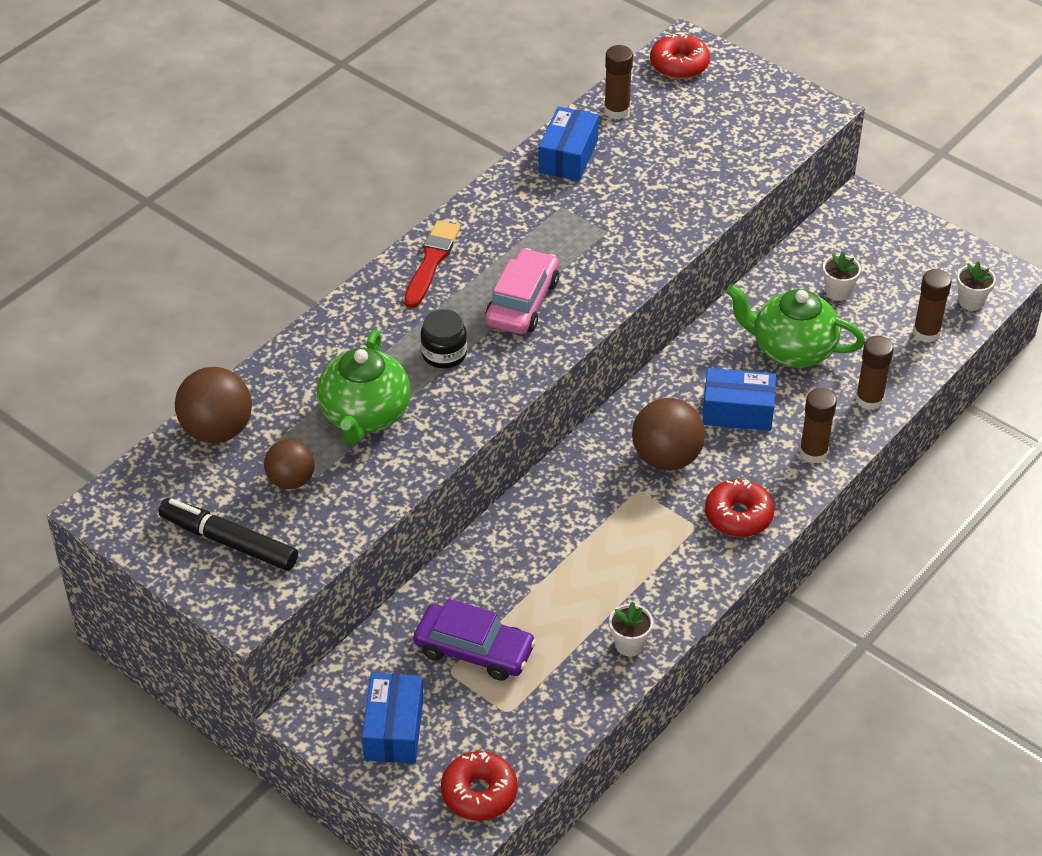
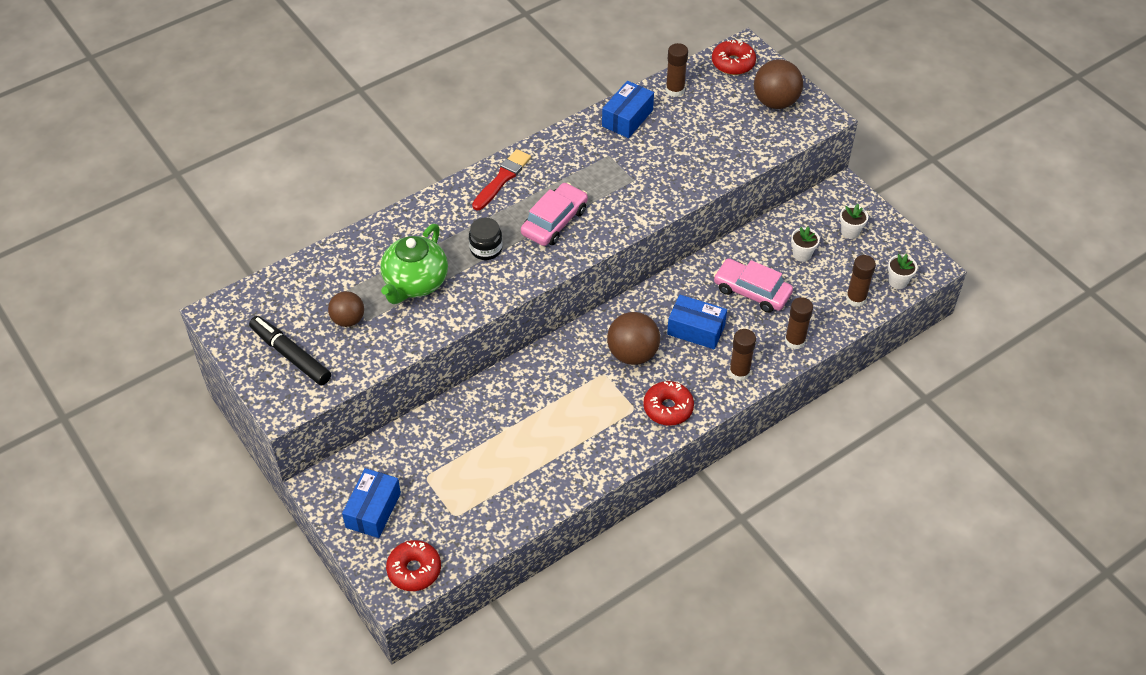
camera: 15 degrees right, 5 degrees up
(217, 430) = (312, 273): brown ball -> brown ball (775, 102)
(474, 650) = (448, 466): purple car -> none
(629, 644) = (556, 486): white flower pot -> white flower pot (850, 232)
(791, 349) = (752, 291): green teapot -> pink car

